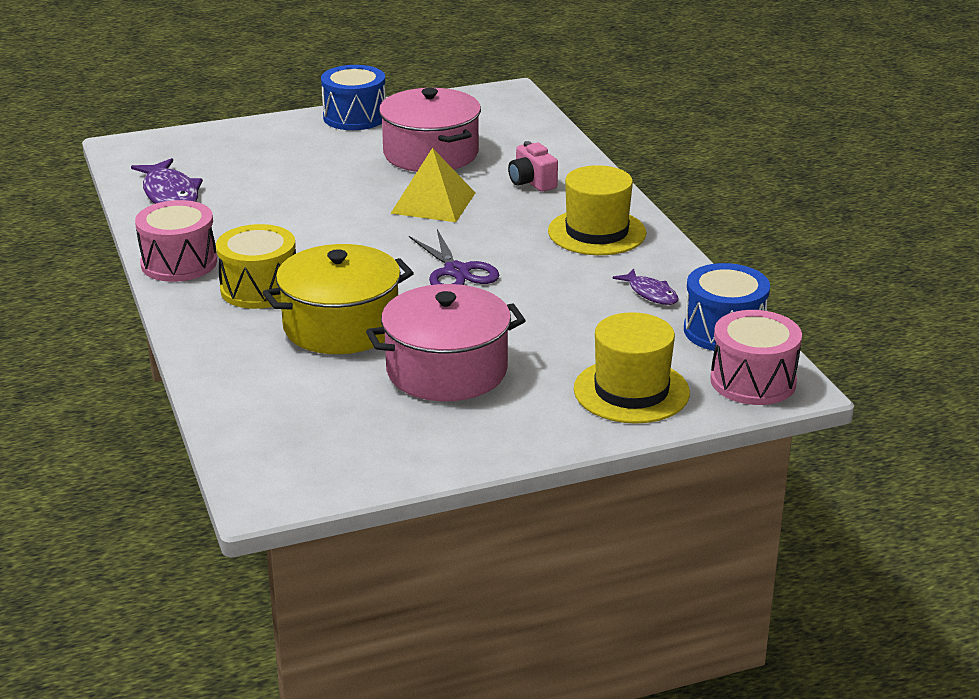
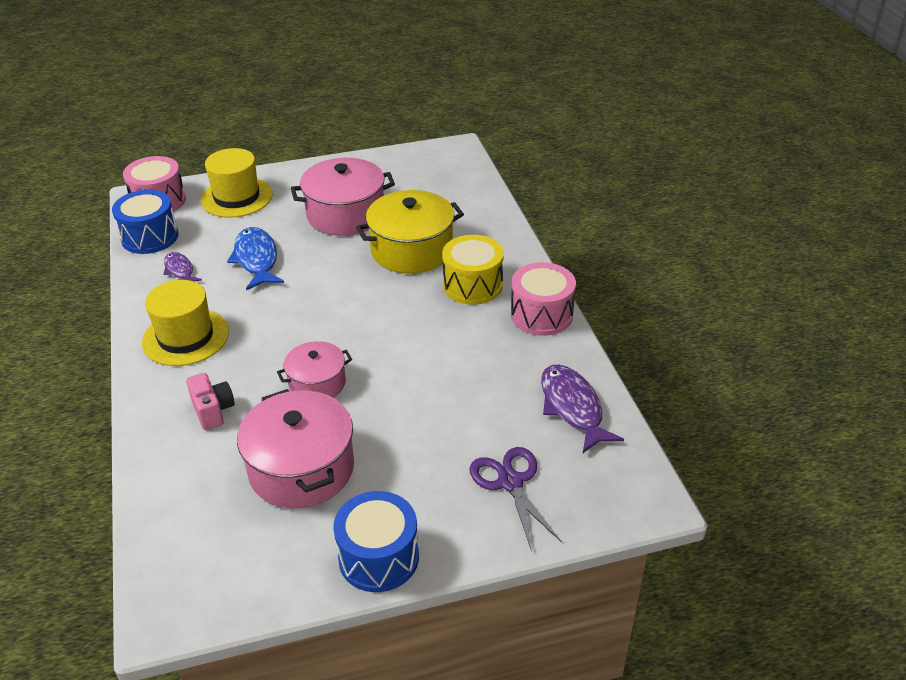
camera: 175 degrees left, 10 degrees up
(433, 203) = (317, 383): yellow pyramid -> pink pot
(456, 271) = (318, 297): purple scissors -> purple scissors (510, 482)
(554, 308) = (256, 259): none -> blue fish

